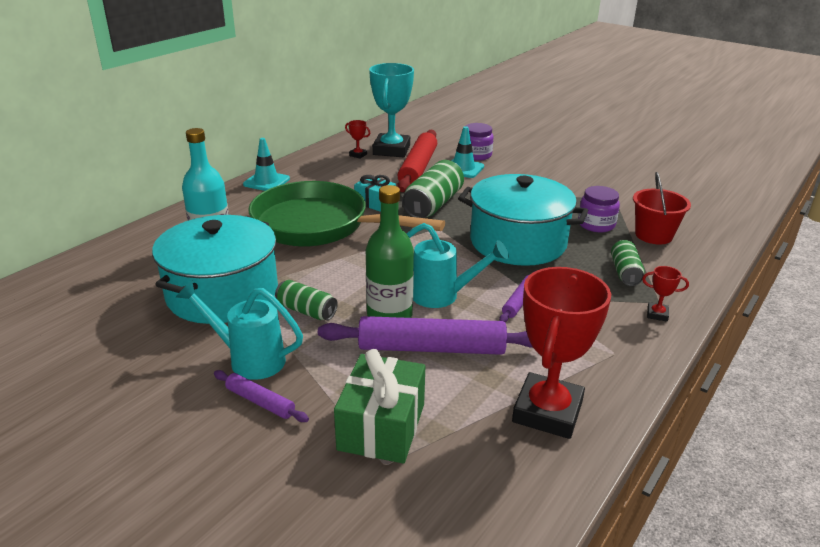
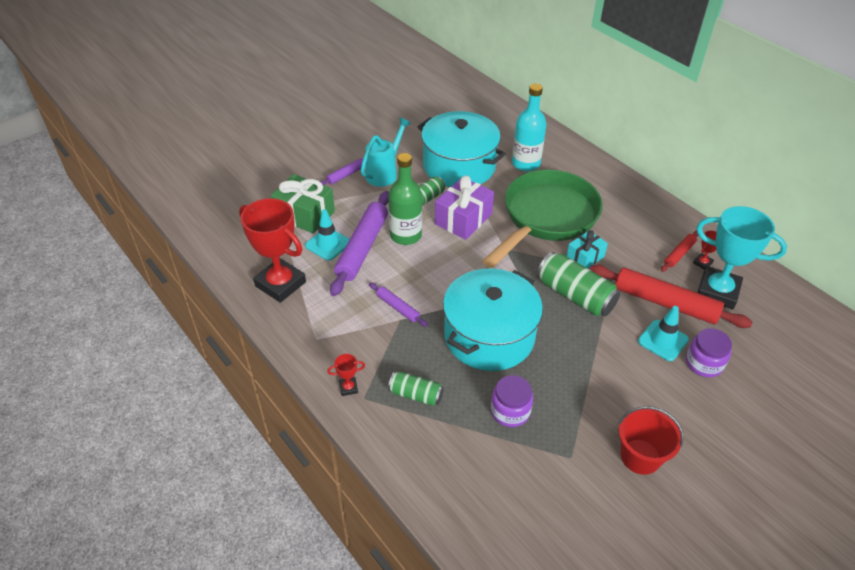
camera: 105 degrees right, 15 degrees up
(266, 182) = (637, 196): turquoise traffic cone -> turquoise traffic cone (328, 244)
(339, 277) = (463, 219): none -> purple gift
(350, 163) = (679, 254): none -> red rolling pin
(443, 296) = (420, 267): turquoise watering can -> none
(653, 235) = (476, 453): red bucket -> red bucket (640, 456)
(657, 314) = (348, 388): red trophy -> red trophy turned 45 degrees clockwise

